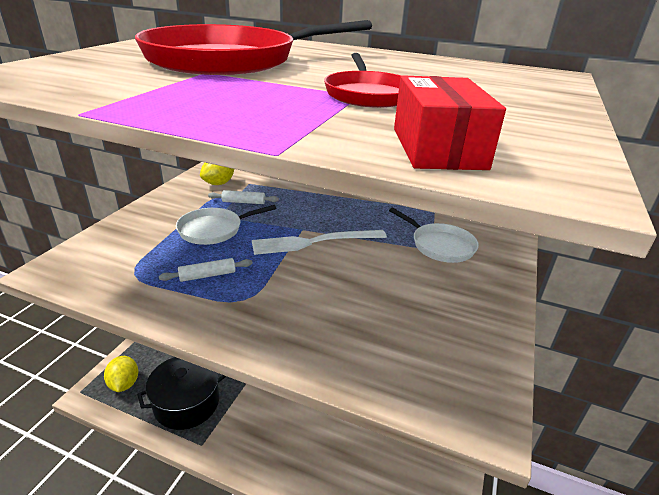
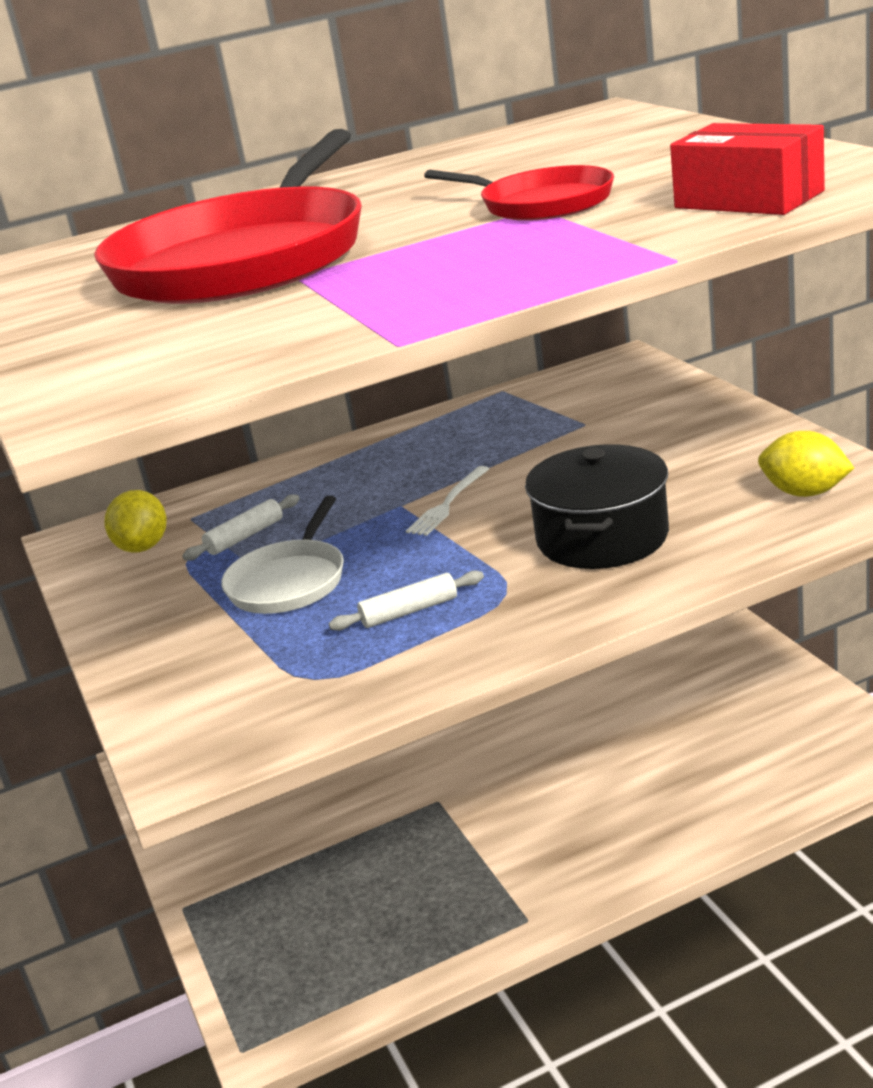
camera: 40 degrees left, 5 degrees down
(124, 384) = (291, 983): yellow lemon -> yellow lemon (804, 493)
(187, 403) = (425, 912): black pot -> black pot (602, 537)
(207, 275) = (409, 611): white rolling pin -> white rolling pin turned 45 degrees clockwise
(315, 242) = (448, 503): white fork -> white fork, size x0.57
(440, 245) = (585, 415): white pan -> none

